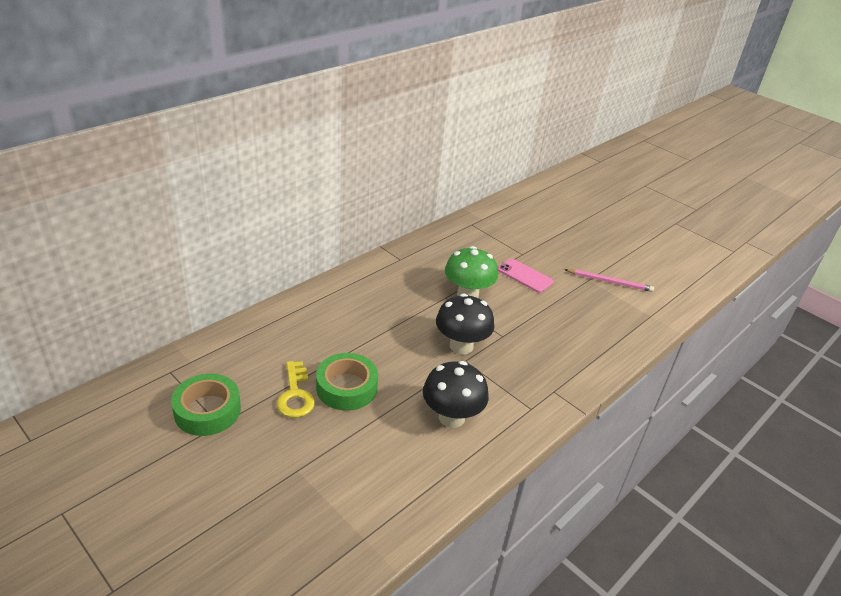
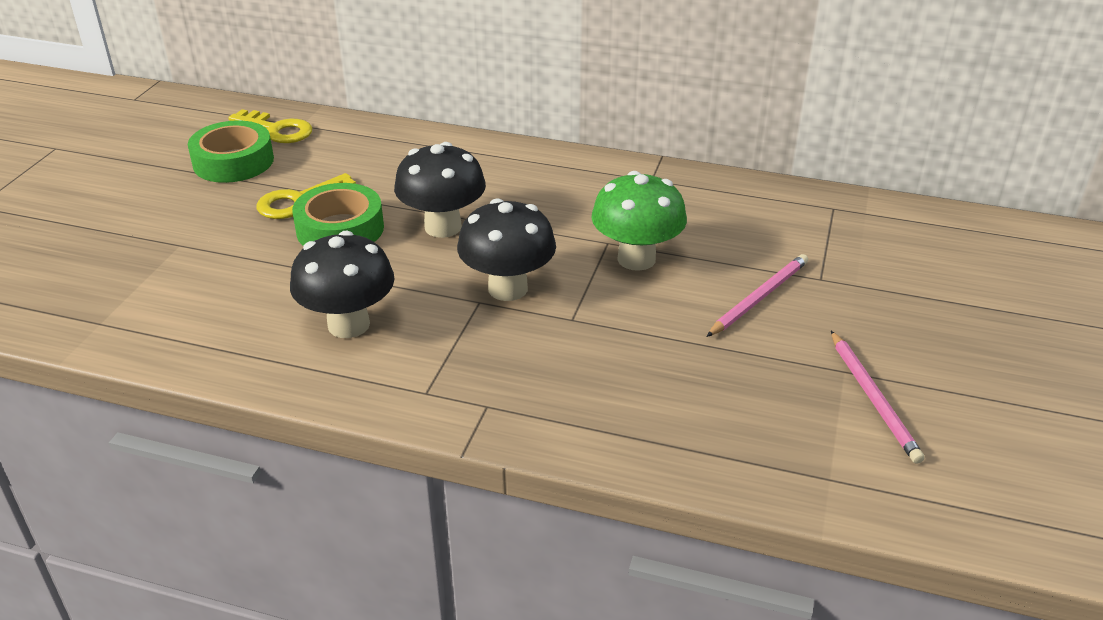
camera: 65 degrees right, 0 degrees up
(184, 375) = (277, 130): none -> yellow key
(381, 346) = (443, 227): none -> black mushroom
(524, 276) = (759, 297): pink phone -> pink pencil

